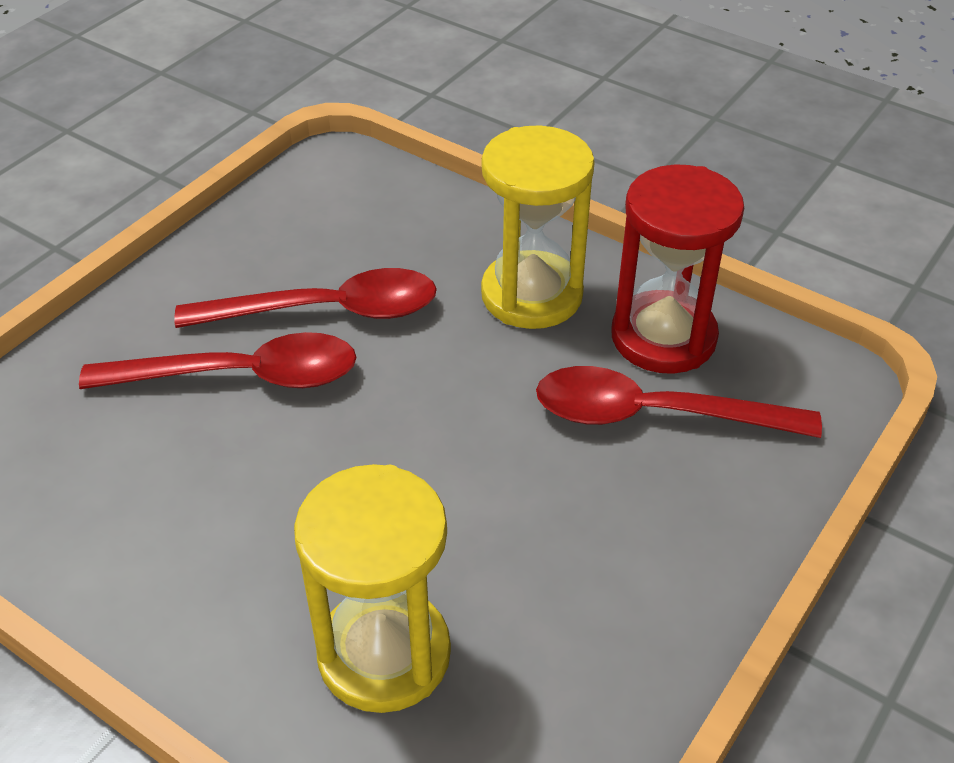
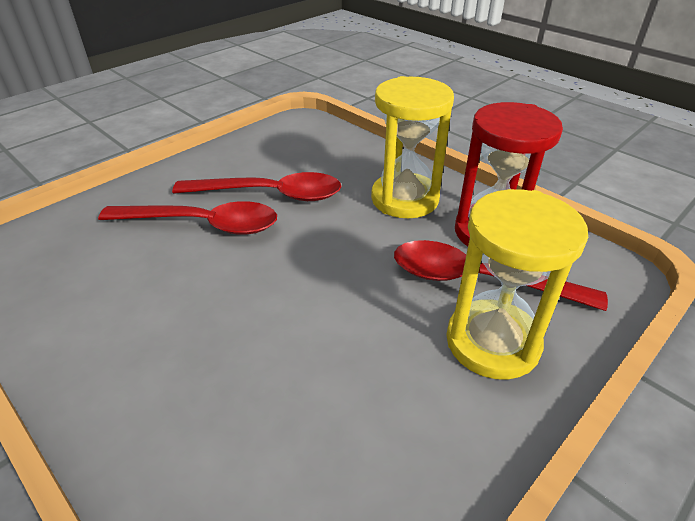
camera: 10 degrees right, 5 degrees down
(384, 654) = (233, 428): yellow hourglass -> yellow hourglass (492, 342)

